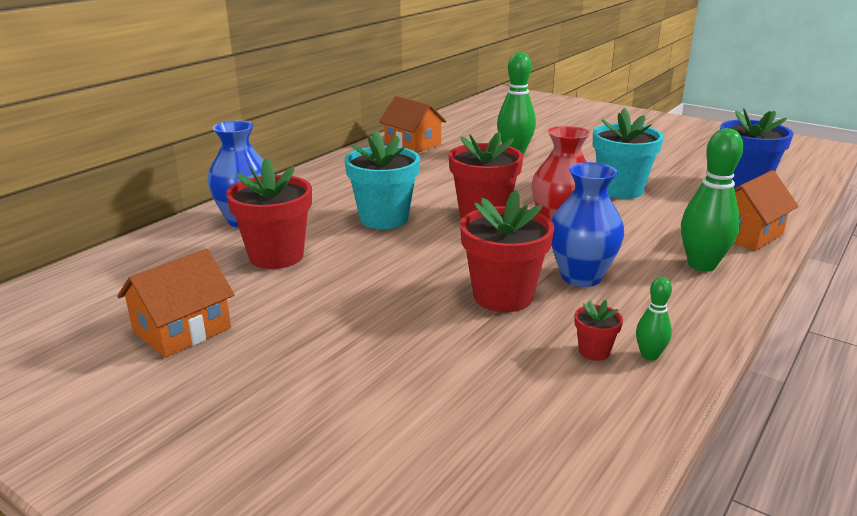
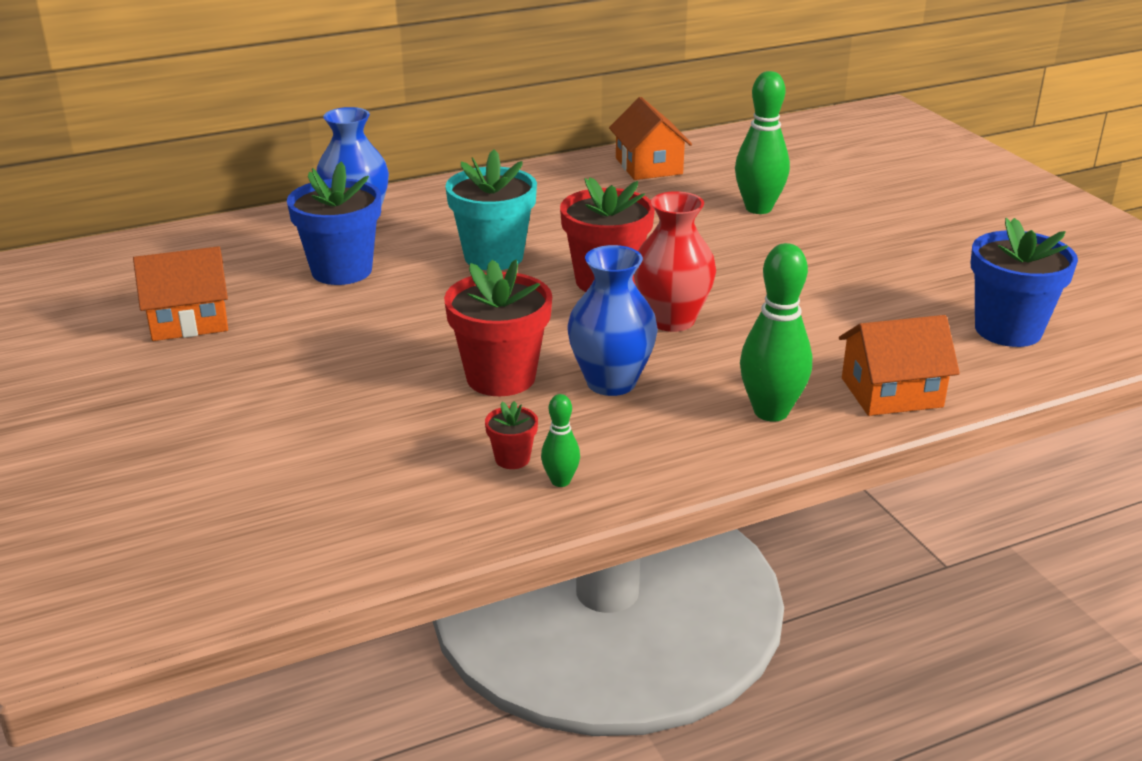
camera: 30 degrees right, 5 degrees up
(276, 256) = (341, 270): red flower pot -> blue flower pot
(620, 190) = (821, 292): turquoise flower pot -> none

